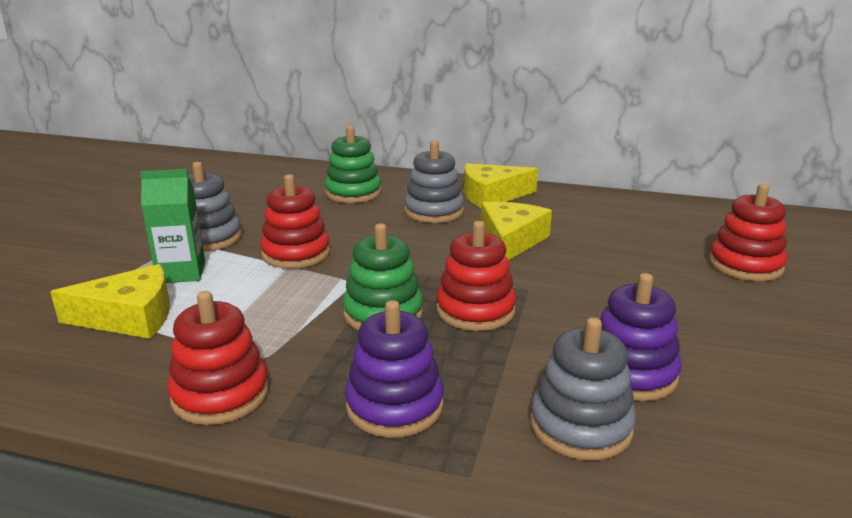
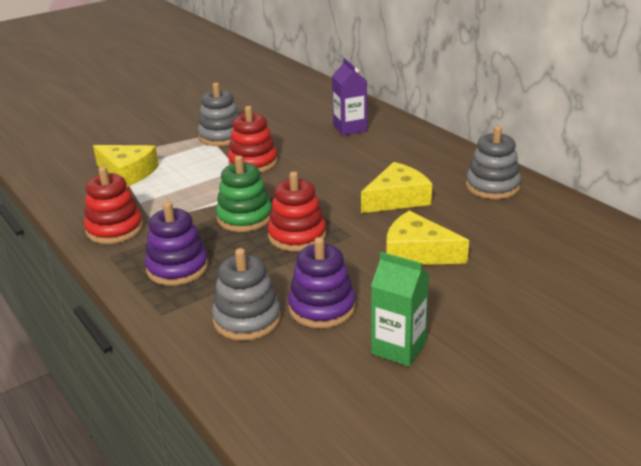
camera: 40 degrees right, 5 degrees up
(181, 272) = (180, 155): green carton -> green carton (398, 348)
(353, 193) = (350, 128): green stacking toy -> purple carton
(434, 211) = (381, 159): grey stacking toy -> grey stacking toy (492, 186)
(492, 195) = (444, 159): yellow cheese -> yellow cheese (417, 252)
(745, 265) = (543, 279): red stacking toy -> none

